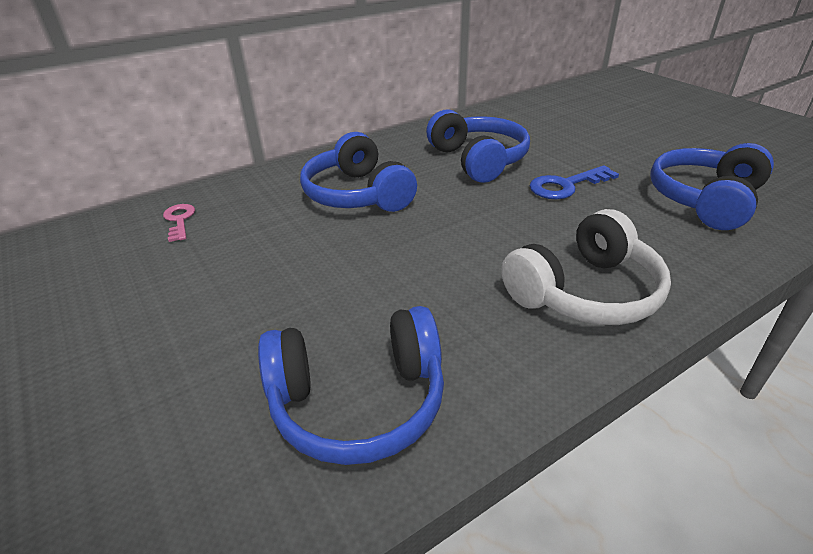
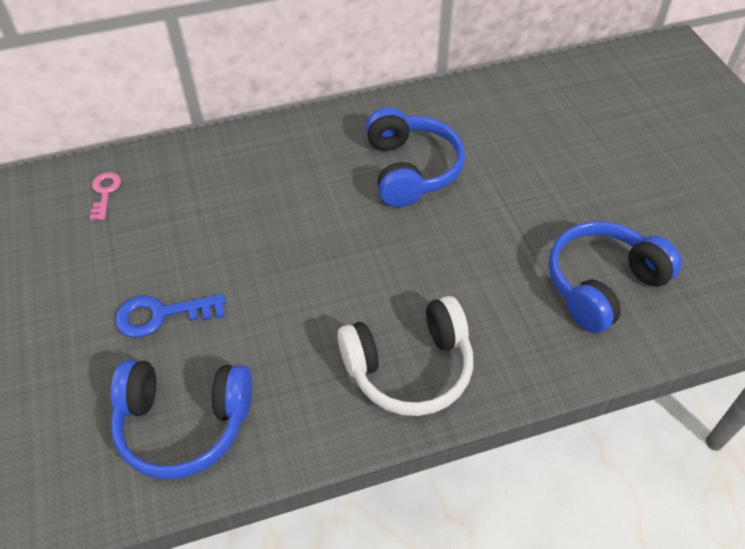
camera: 15 degrees right, 15 degrees up
(358, 194) = (272, 194): blue headphones -> none
(566, 186) = (477, 230): blue key -> blue key (161, 315)

